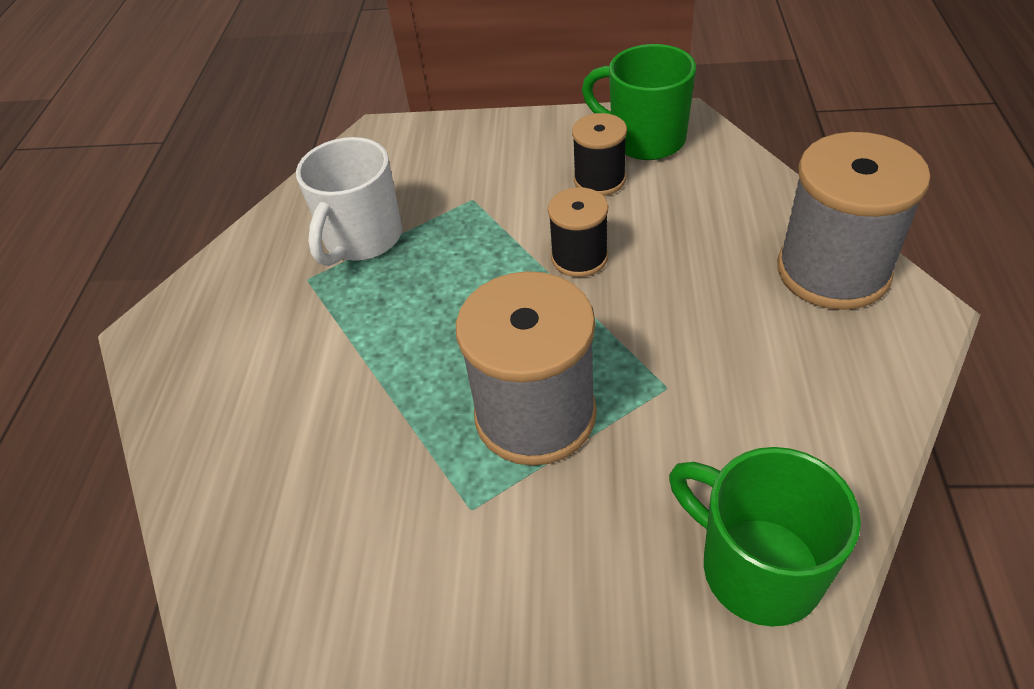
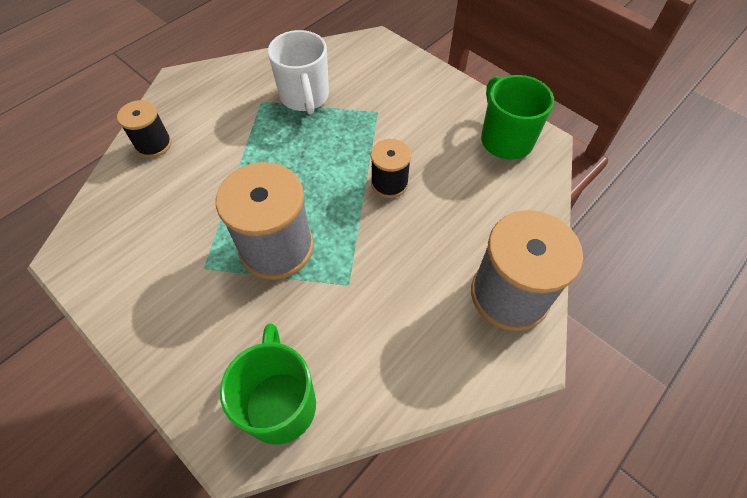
camera: 35 degrees right, 10 degrees up
(362, 239) = (305, 97): white mug -> white mug turned 75 degrees counterclockwise
(599, 180) = (451, 146): black spool -> black spool (153, 144)

